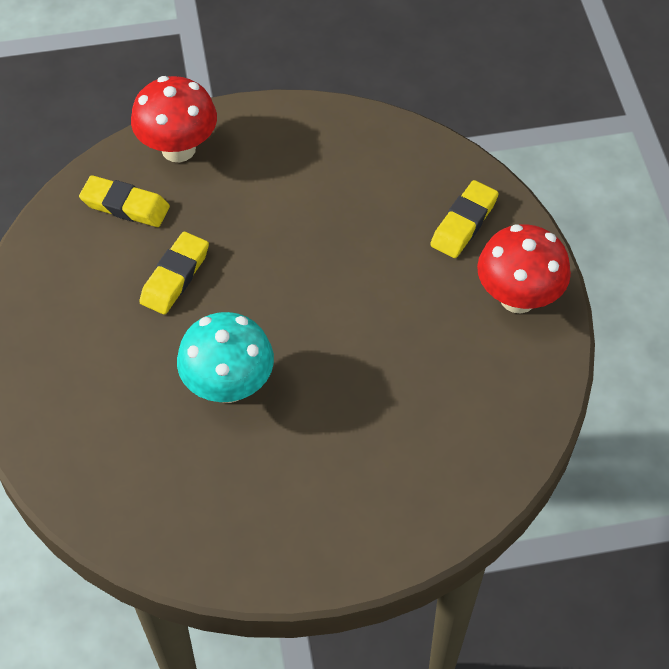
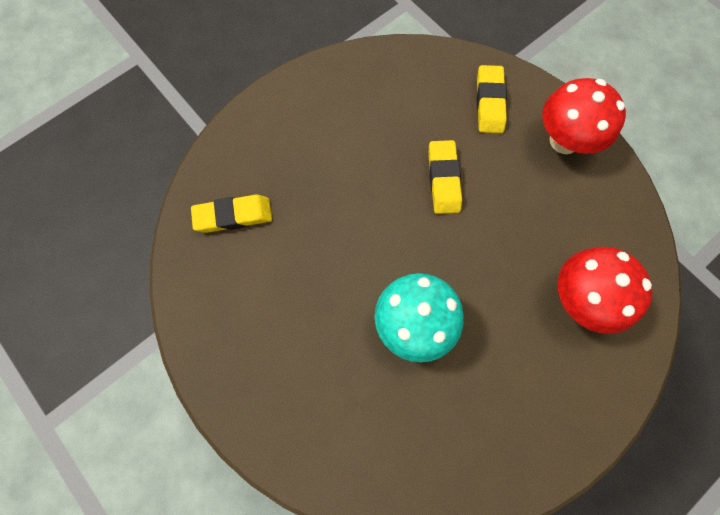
camera: 30 degrees left, 15 degrees up
(175, 277) = (312, 255): yellow eraser -> yellow eraser (443, 179)
(178, 149) = (243, 147): red mushroom -> red mushroom (581, 299)

